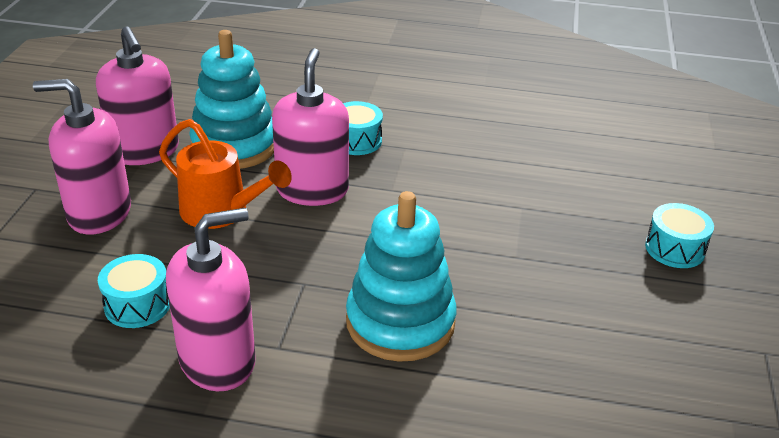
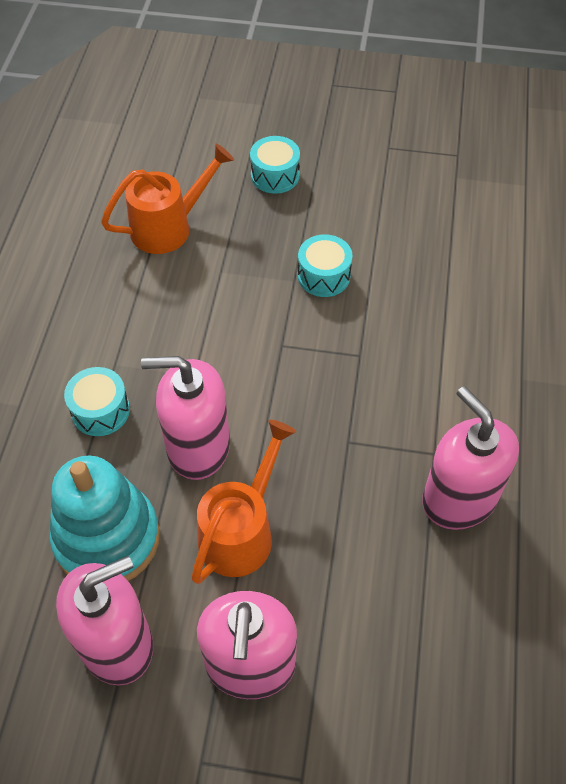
camera: 90 degrees left, 20 degrees up
(137, 305) = (398, 584): turquoise drum -> turquoise drum (324, 276)
(400, 322) = (390, 364): turquoise stacking toy -> none
(576, 176) = (169, 227): none -> orange watering can

